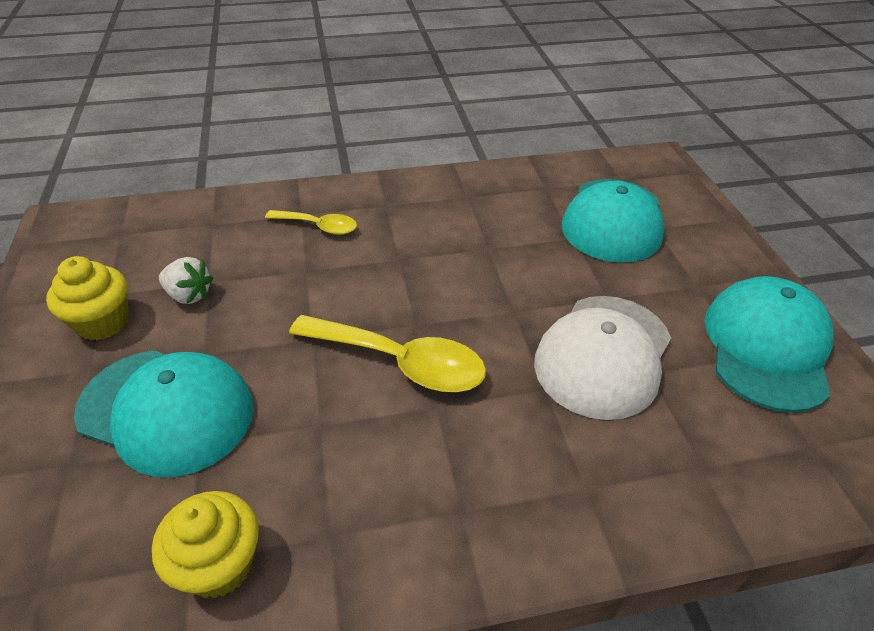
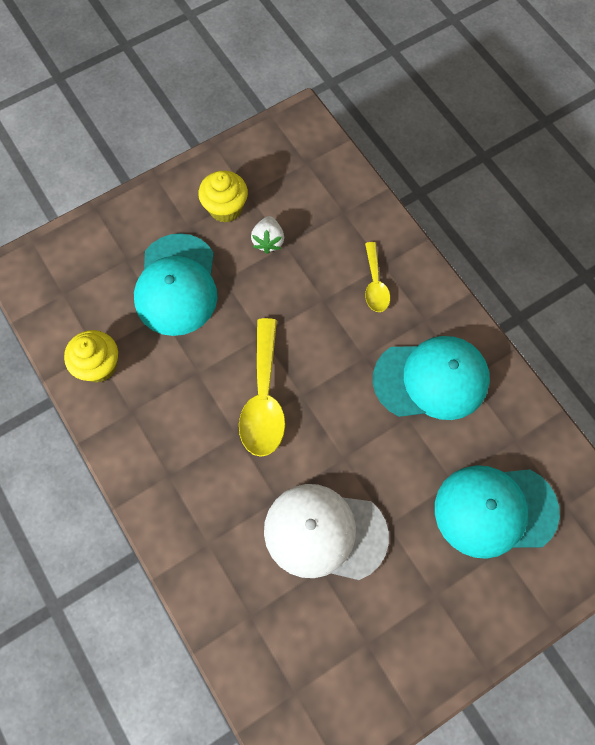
camera: 70 degrees right, 25 degrees up
(766, 347) = (384, 658): turquoise cap -> turquoise cap (431, 379)

